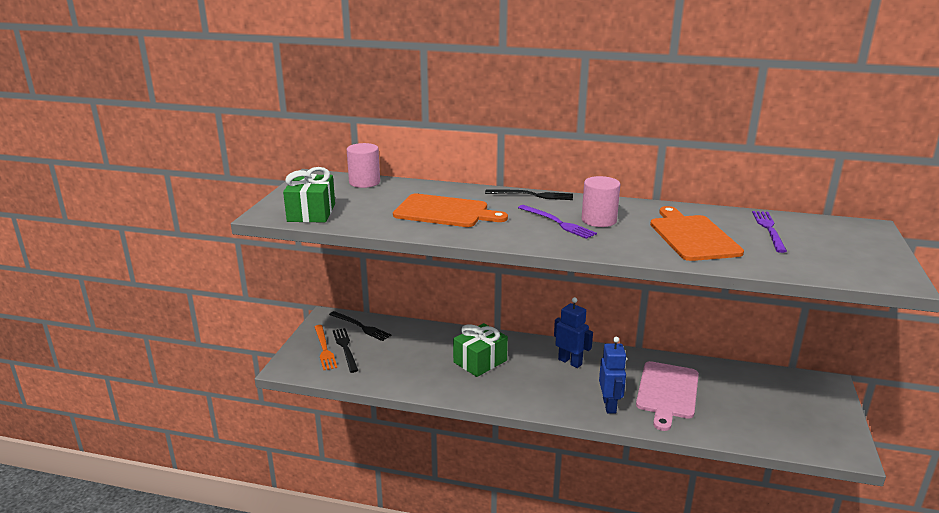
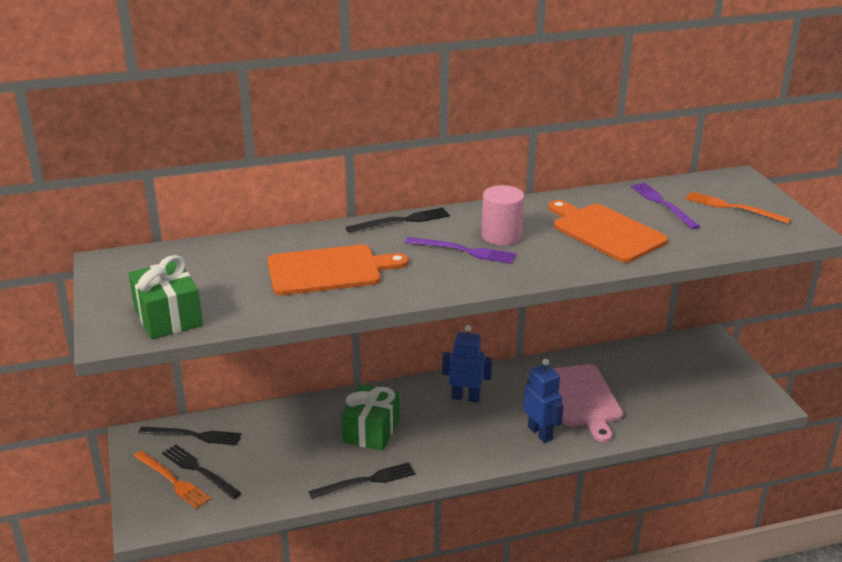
camera: 30 degrees left, 5 degrees up
(364, 182) = (185, 253): pink cylinder -> none
(448, 392) = (366, 481): none -> black fork
(838, 246) = (733, 208): none -> orange fork

